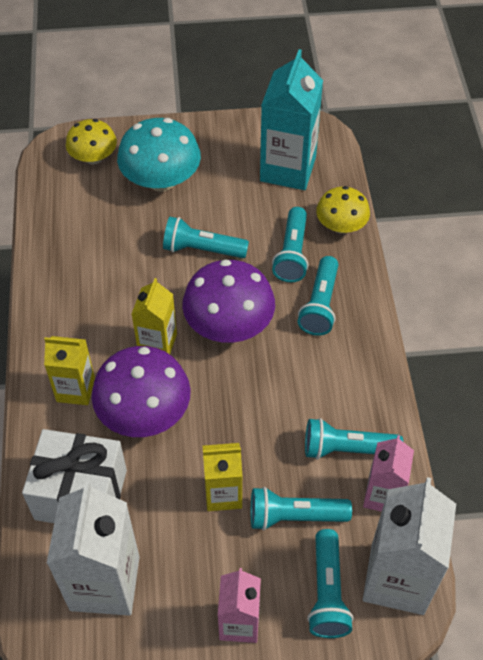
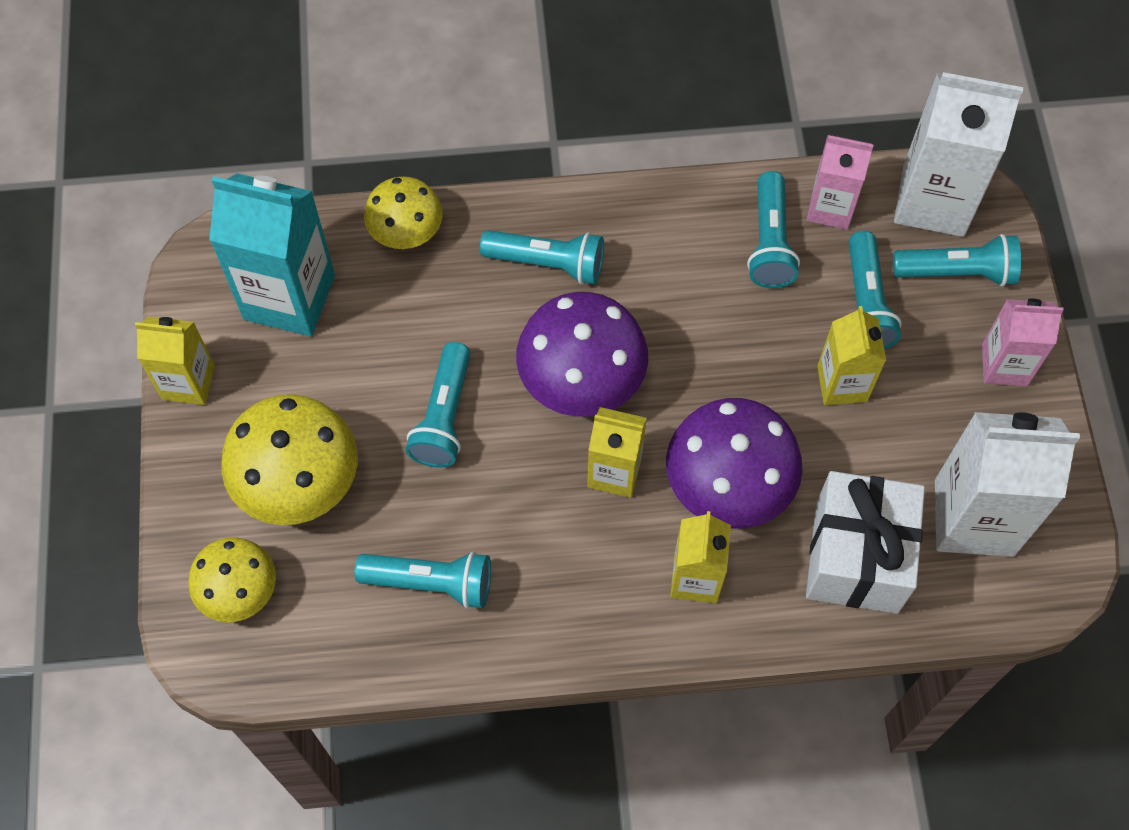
camera: 90 degrees left, 10 degrees up
(161, 180) = (298, 480): turquoise mushroom -> yellow mushroom
(228, 127) = (188, 382): none -> yellow carton
(292, 254) = (456, 295): turquoise flashlight -> turquoise flashlight (431, 582)

